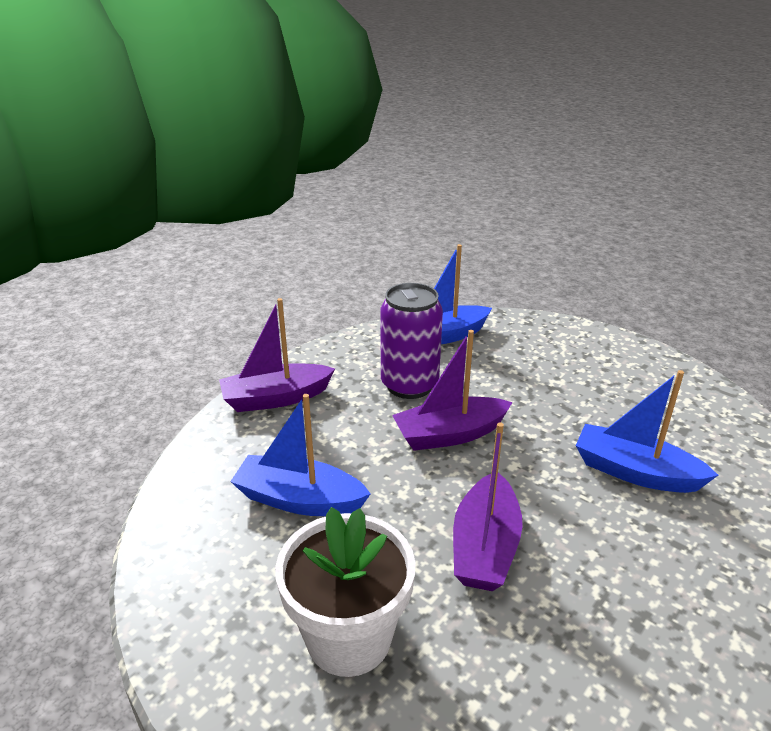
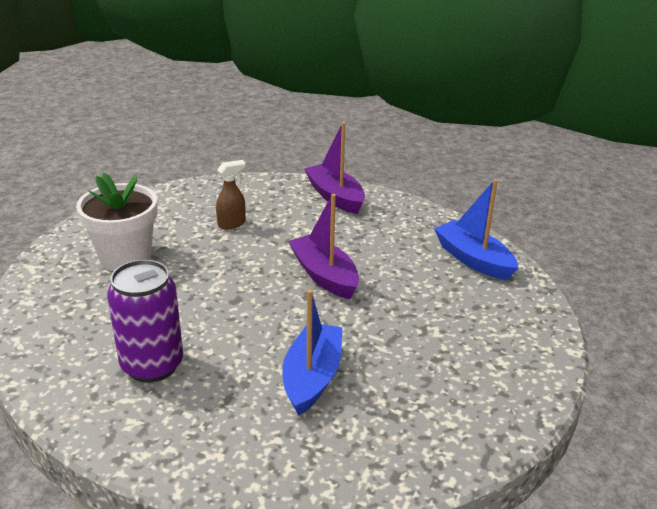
camera: 75 degrees right, 0 degrees up
(299, 499) = (232, 224): blue boat -> brown spray bottle
(409, 385) = (382, 250): purple can -> purple can (152, 365)
(484, 546) = (205, 300): purple boat -> none

